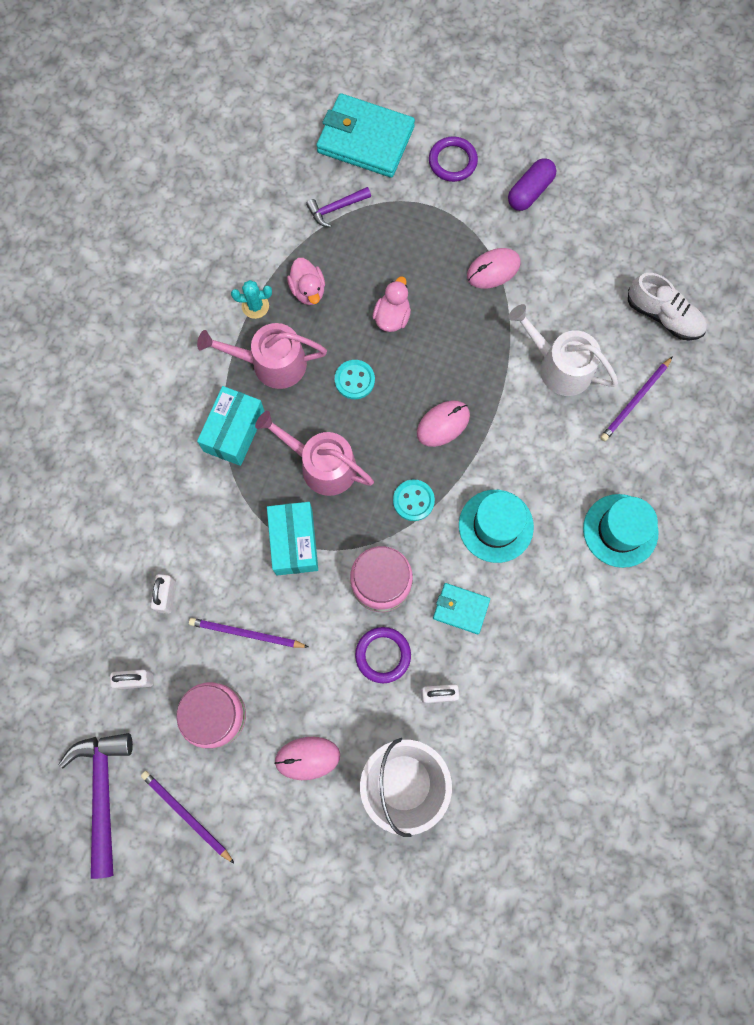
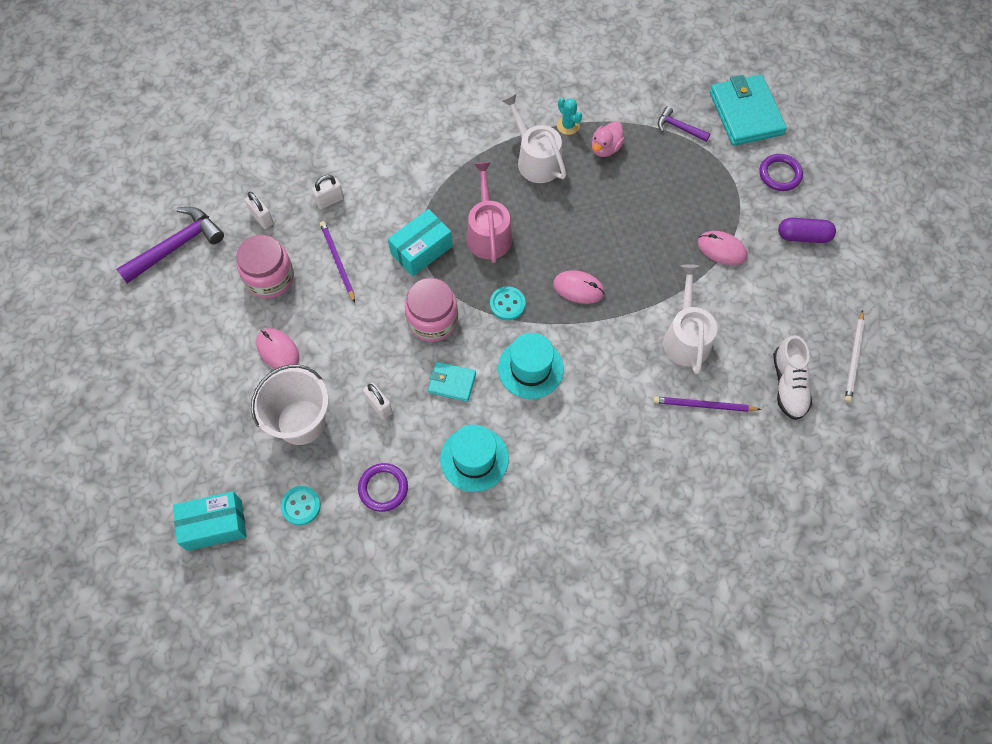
camera: 55 degrees right, 10 degrees down
(186, 815) = (192, 302): purple pencil -> none
(234, 431) = (470, 168): turquoise box -> turquoise box (214, 525)
(272, 363) = (536, 160): pink watering can -> white watering can
(354, 380) = (565, 215): turquoise button -> turquoise button (301, 506)
(383, 655) = (382, 353): purple ring -> purple ring (383, 488)
(392, 317) = (630, 209): pink duck -> none
(461, 609) = (452, 383): turquoise wallet -> turquoise wallet turned 60 degrees counterclockwise
(620, 530) = (593, 456): turquoise hat -> turquoise hat (474, 459)
(675, 244) = (853, 358): none -> white pencil

